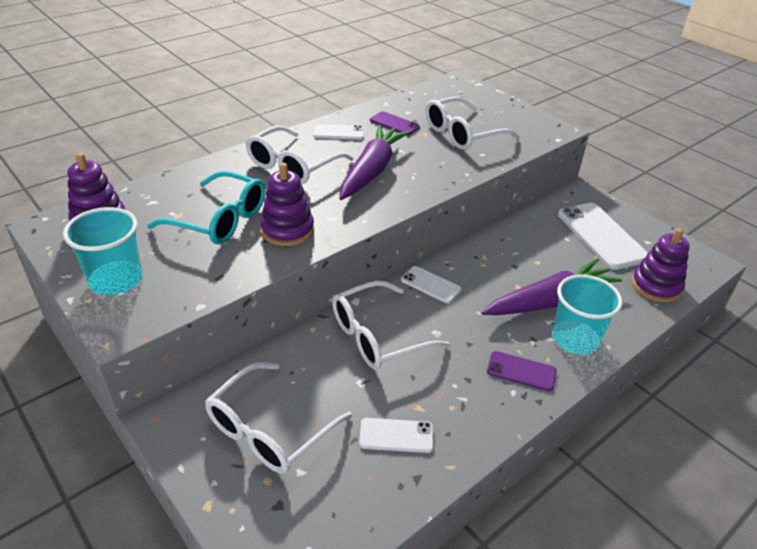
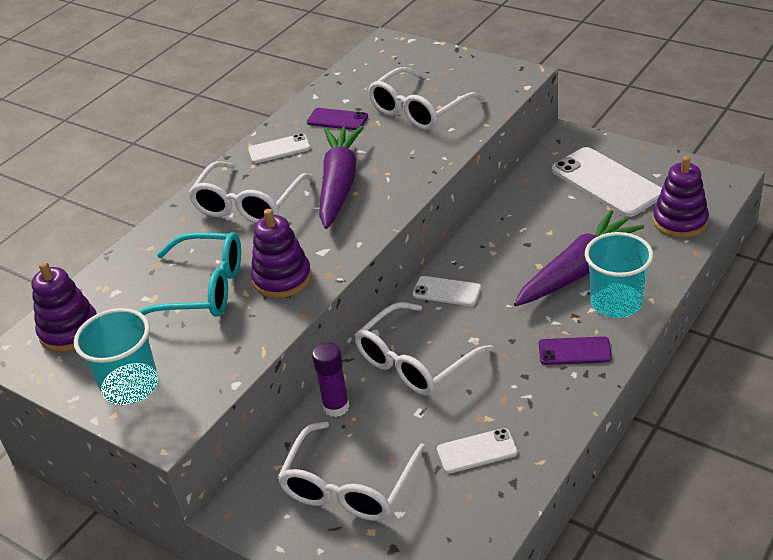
camera: 10 degrees left, 0 degrees up
(293, 353) = (336, 407): none -> purple glue stick

